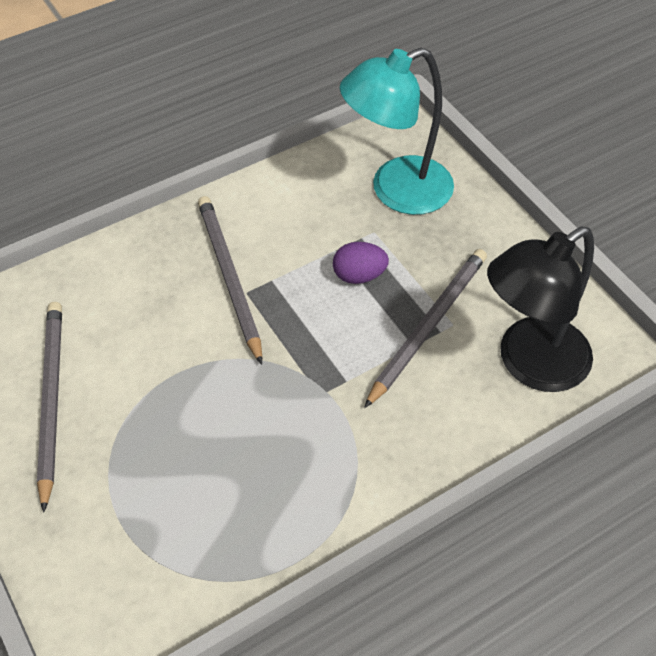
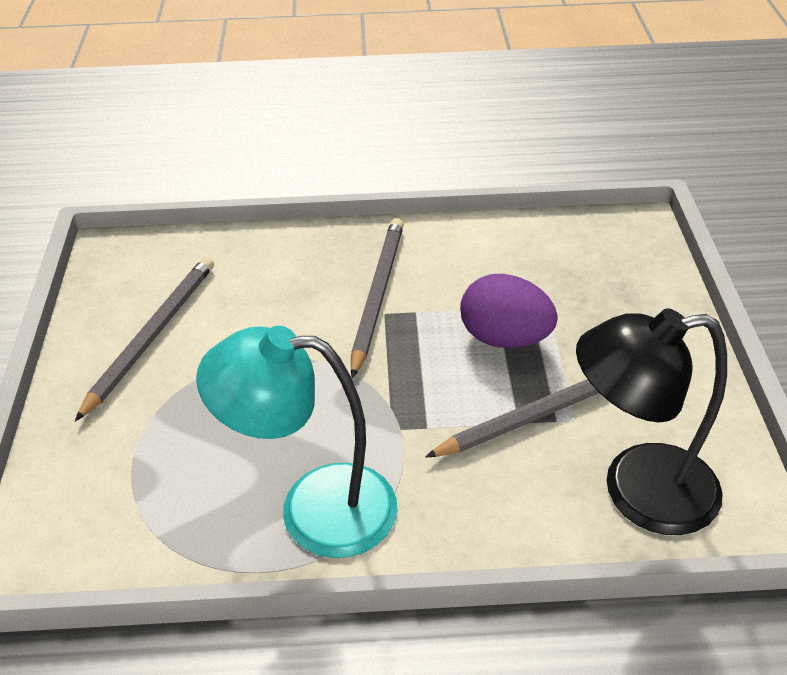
camera: 30 degrees right, 10 degrees down
(359, 275) = (504, 338): purple egg -> purple egg, size x1.56
(396, 191) = (594, 277): turquoise lamp -> turquoise lamp (314, 508)

